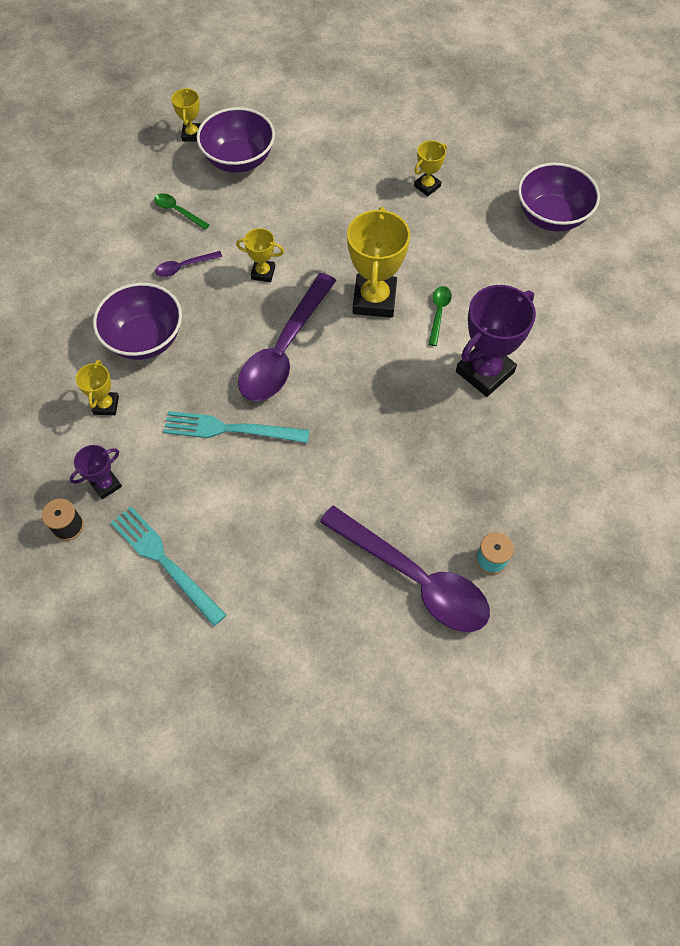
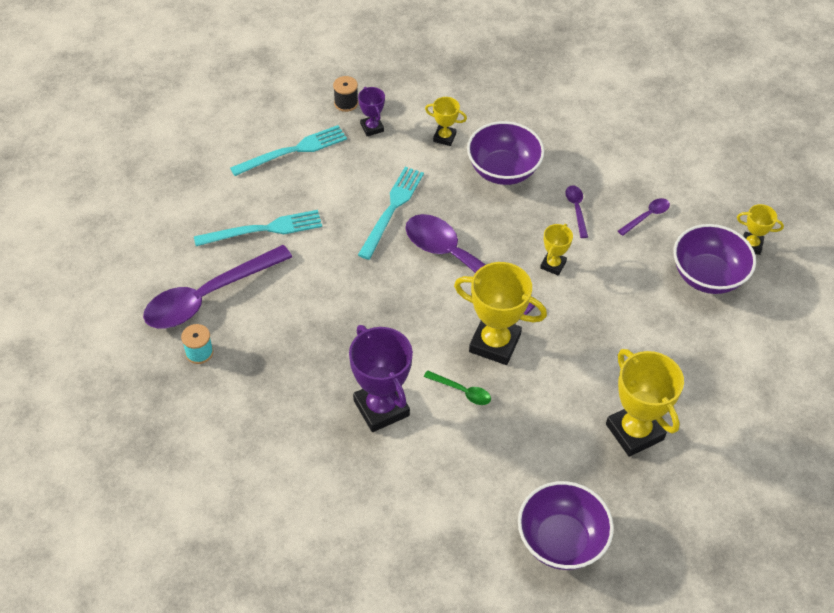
camera: 105 degrees right, 10 degrees down
(178, 211) = (647, 216): green spoon -> purple spoon
(299, 553) = (263, 229): none -> turquoise fork
(427, 186) = (634, 432): yellow trophy -> yellow trophy, size x1.93

